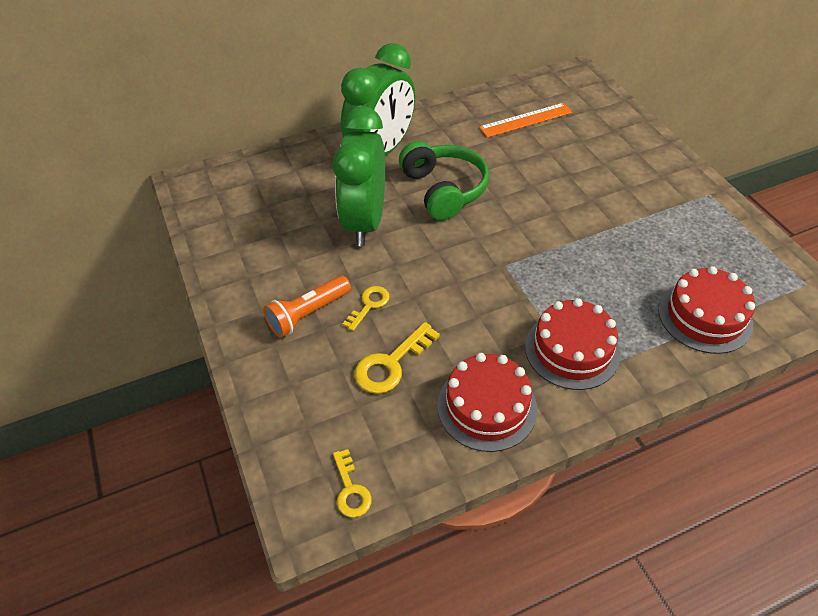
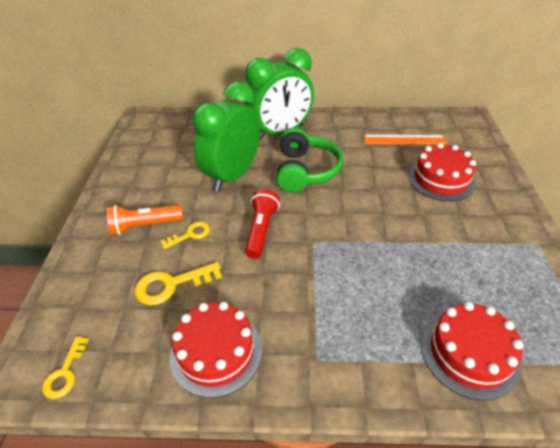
camera: 25 degrees right, 5 degrees down
(443, 272) = (261, 230): none -> red flashlight
(572, 350) = (321, 333): red cake -> red cake (441, 179)

